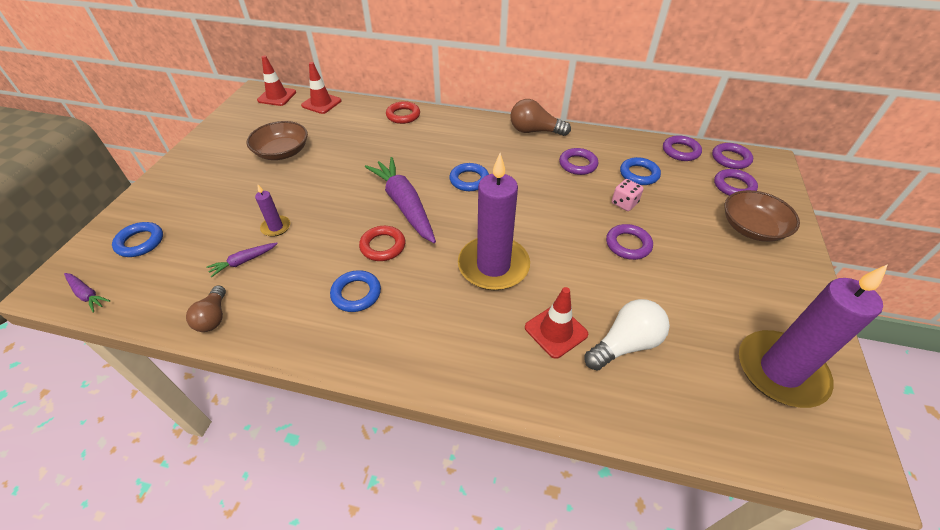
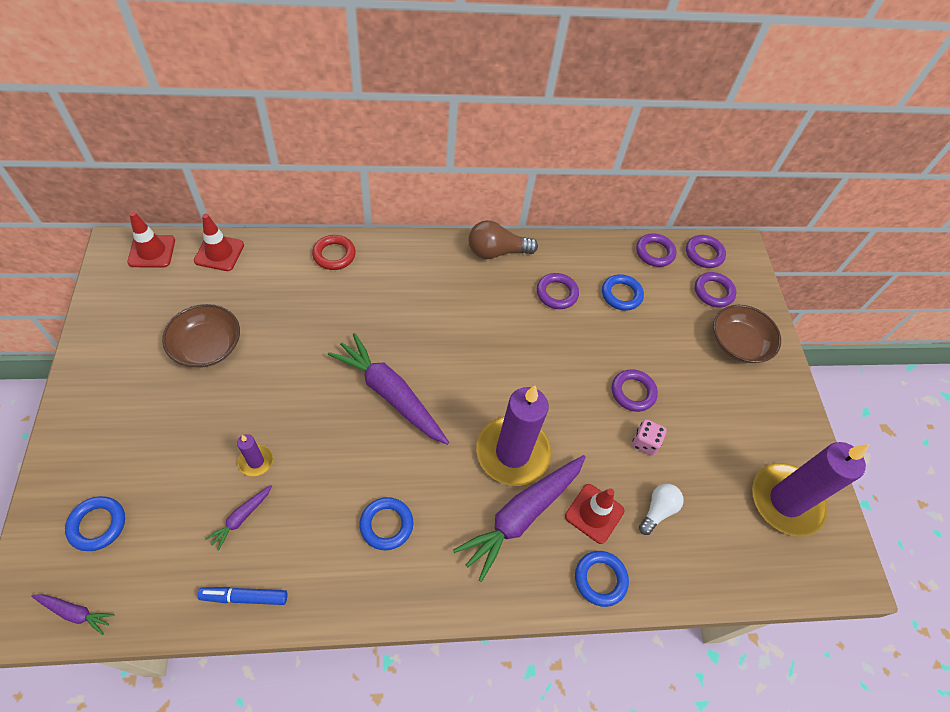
camera: 25 degrees left, 10 degrees up
(213, 317) = (244, 597): brown light bulb -> blue marker
(383, 246) = (389, 456): red ring -> none
(469, 180) = (448, 341): blue ring -> blue ring (600, 579)
(482, 316) = (521, 516): none -> purple carrot
(624, 203) = (616, 338): pink dice -> pink dice (645, 442)
(625, 344) = (657, 510): white light bulb -> white light bulb, size x0.66

